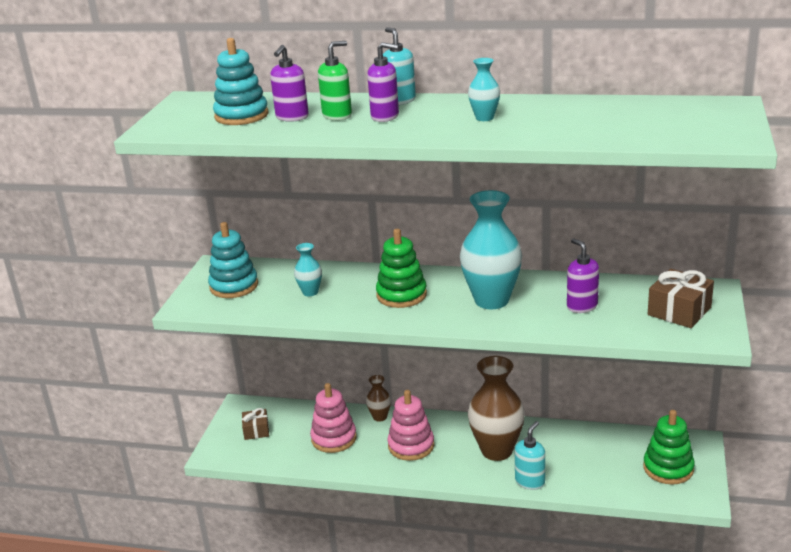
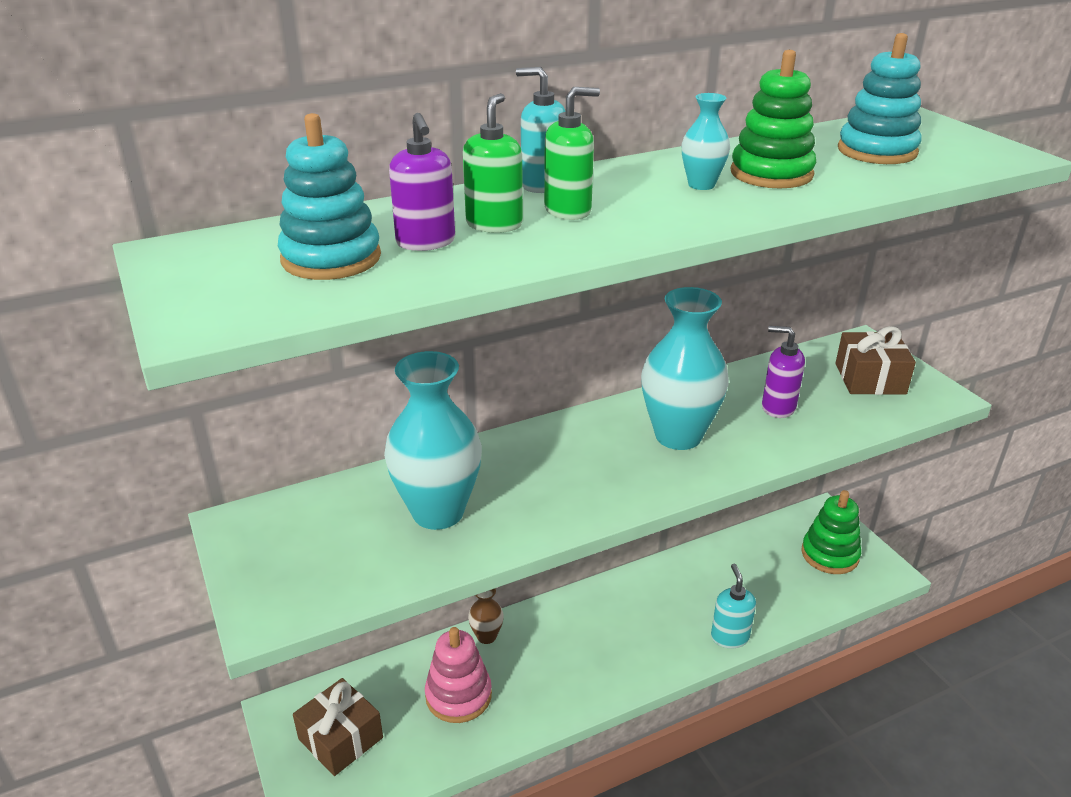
camera: 40 degrees left, 5 degrees up
(234, 286) = (307, 547): turquoise stacking toy -> turquoise stacking toy (877, 151)
(256, 430) = (340, 738): brown gift -> brown gift, size x1.59
(310, 292) = (438, 512): turquoise vase -> turquoise vase, size x2.10
(385, 117) = (568, 211): purple soap dispenser -> green soap dispenser
(401, 295) = (565, 469): green stacking toy -> green stacking toy (771, 174)
(411, 446) = (561, 657): pink stacking toy -> none
(497, 450) = (658, 615): brown vase -> none

